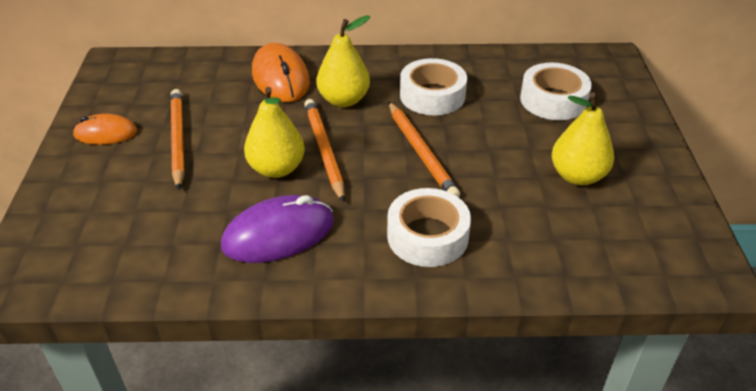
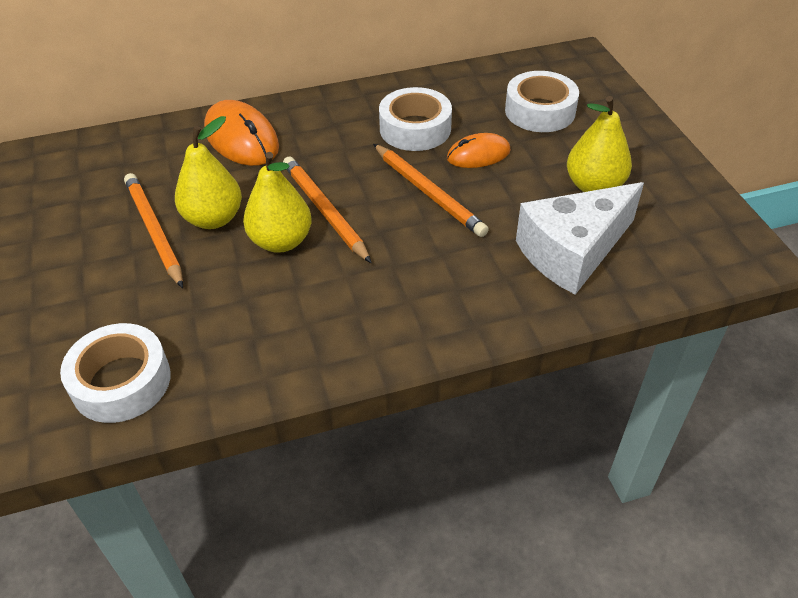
camera: 15 degrees left, 5 degrees up
(105, 133) = (64, 240): orange mouse -> orange mouse (478, 155)
(278, 234) = (314, 312): purple mouse -> none
(343, 100) = (322, 151): yellow pear -> yellow pear (213, 219)
(427, 236) = (471, 280): white tape -> white tape (121, 382)
(532, 231) = (572, 252): none -> white cheese

